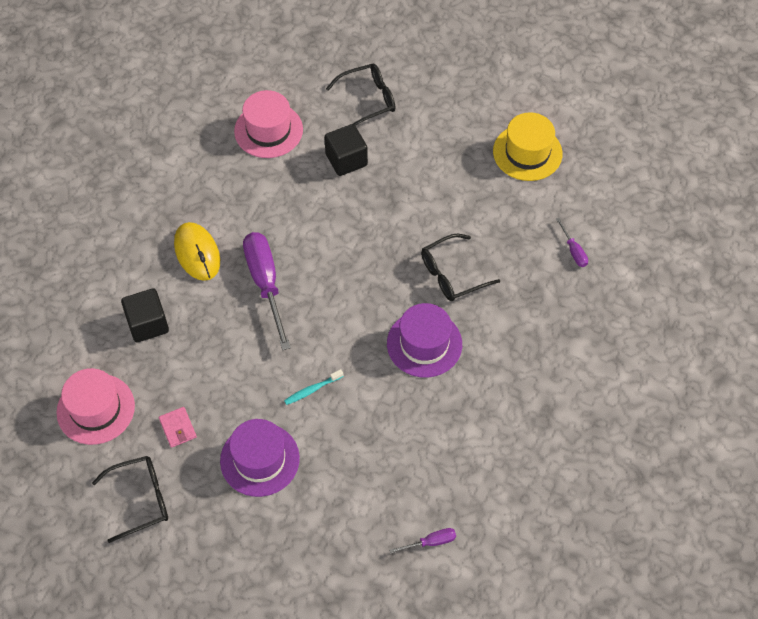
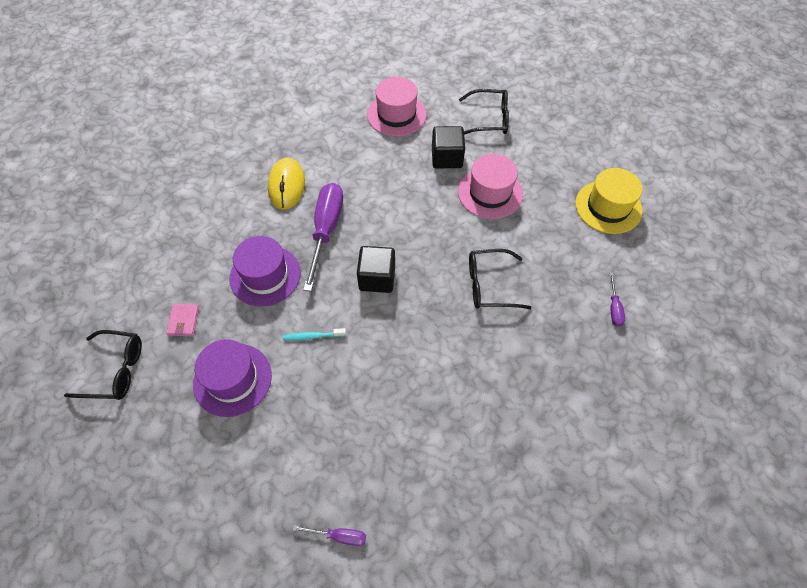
camera: 25 degrees right, 0 degrees up
(95, 409) = (132, 277): pink hat -> pink hat (490, 193)
(148, 324) = (214, 226): black cube -> black cube (377, 278)
(424, 344) = (433, 337): purple hat -> purple hat (265, 275)

